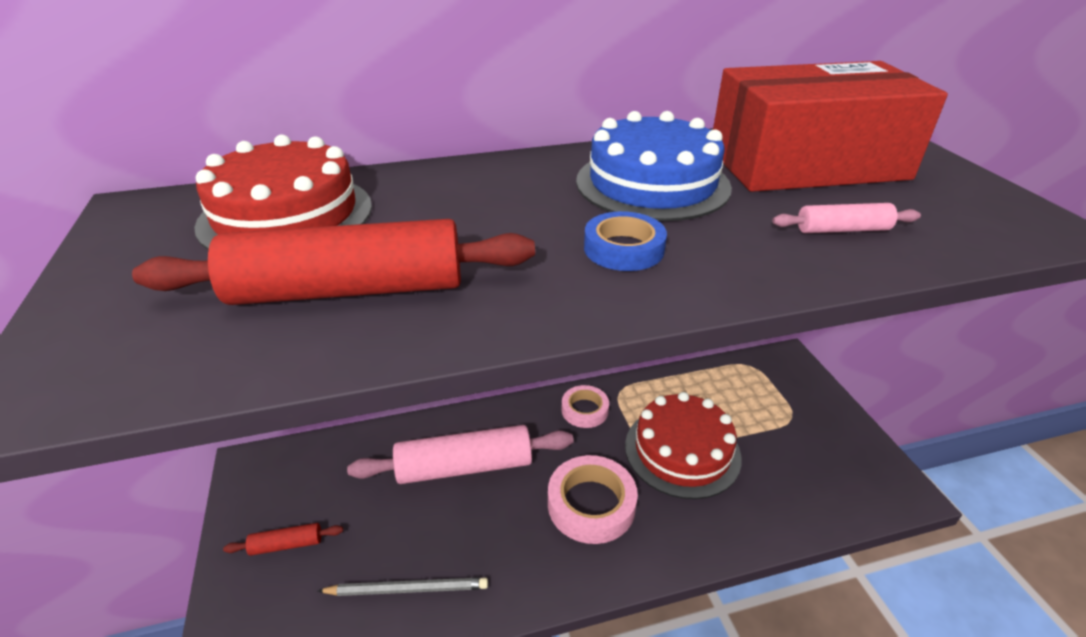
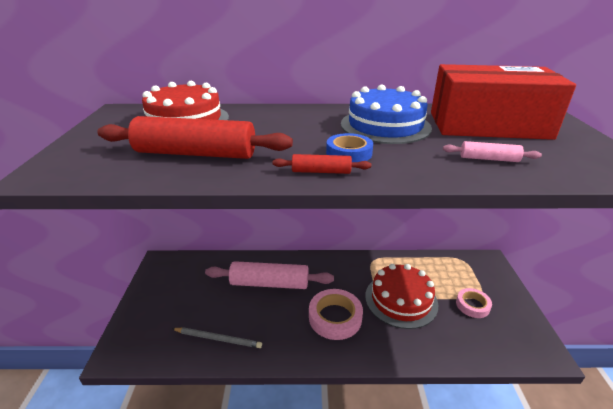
camera: 15 degrees right, 5 degrees down
(286, 545) = (165, 303): red rolling pin -> red rolling pin (321, 171)
(584, 410) = (348, 266): pink tape -> pink tape (472, 305)

